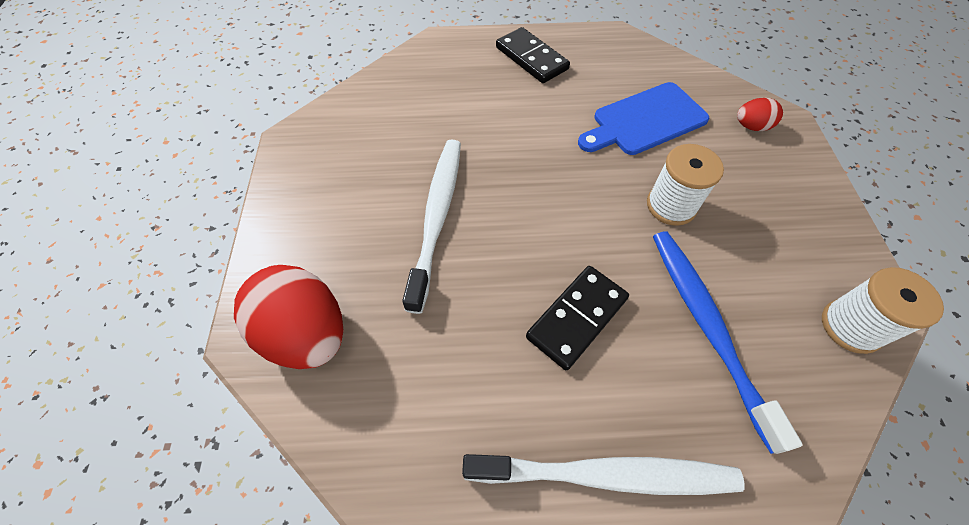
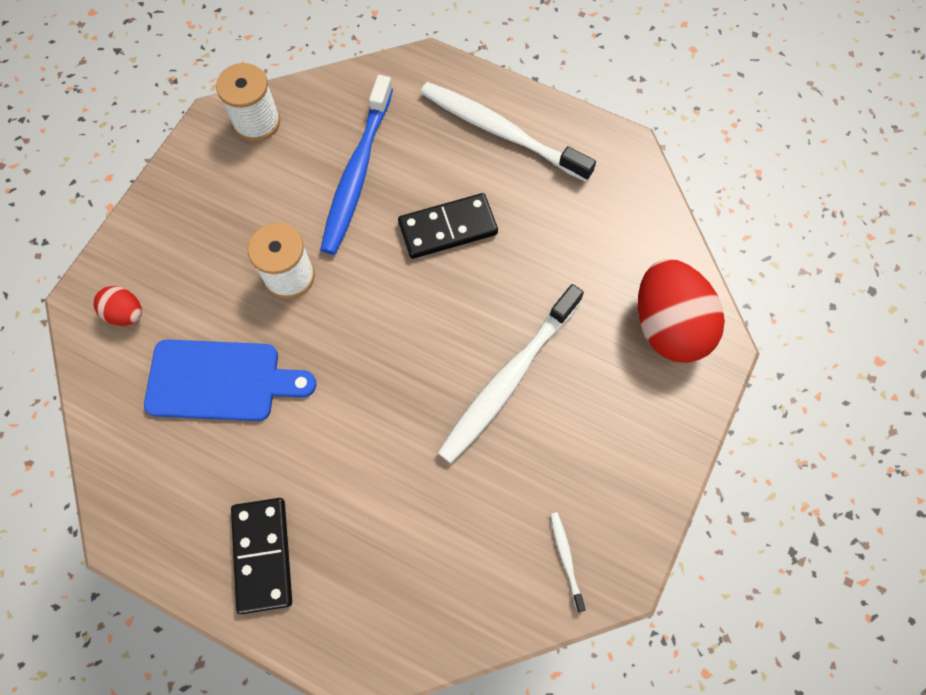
camera: 150 degrees left, 10 degrees up
(334, 132) = (566, 559): none -> white toothbrush

